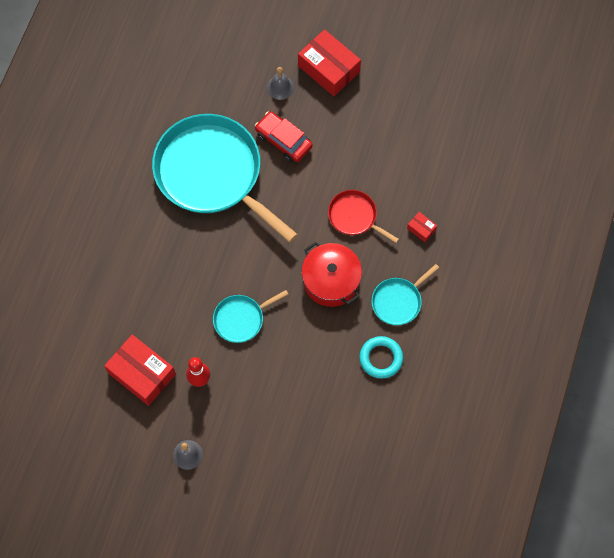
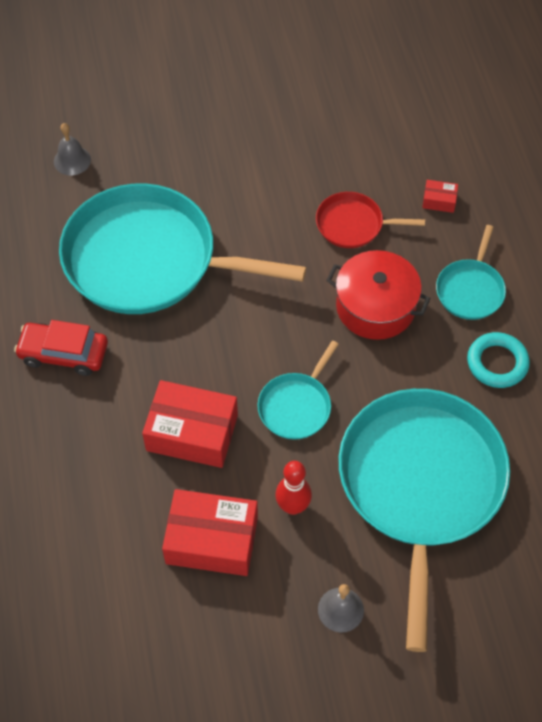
camera: 30 degrees left, 10 degrees down
(280, 87) = (169, 131): grey bell -> grey bell (72, 160)
(281, 408) = (420, 485): none -> turquoise pan
(283, 140) = (211, 184): red car -> red car (63, 353)
(329, 69) = (213, 88): red box -> red box (192, 433)

